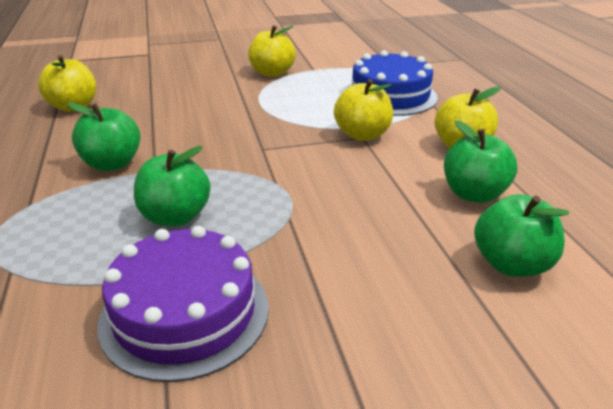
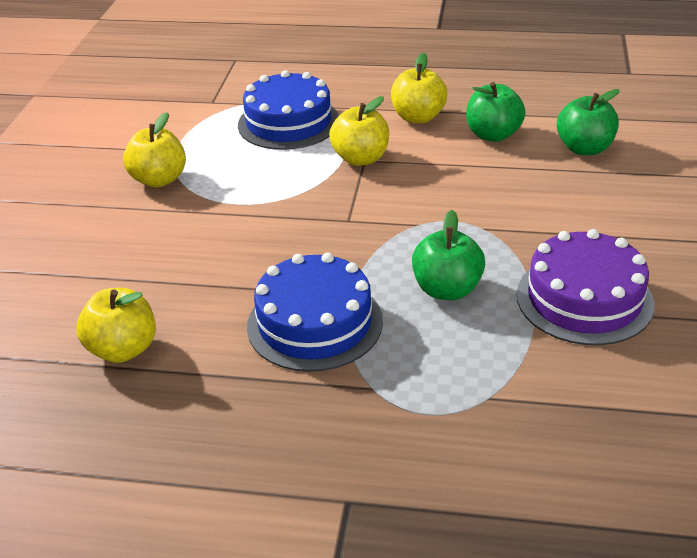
camera: 65 degrees left, 5 degrees up
(112, 164) = (315, 323): green apple -> blue cake

